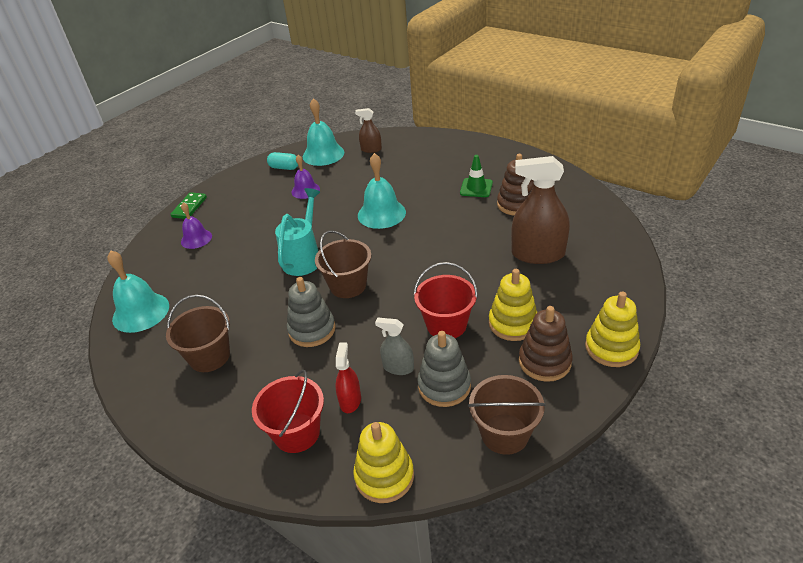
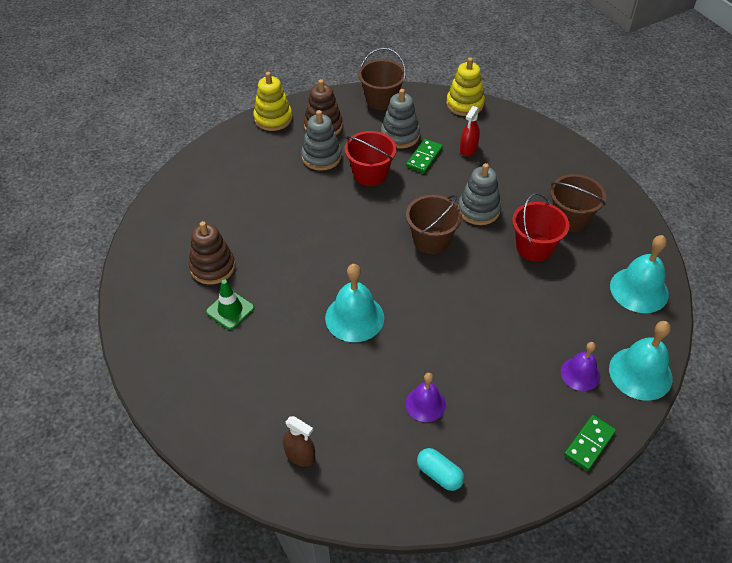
camera: 160 degrees left, 10 degrees up
(297, 433) = (512, 143): red bucket -> red bucket (534, 247)
(304, 258) = (462, 290): turquoise watering can -> none
(323, 154) = (371, 480): turquoise bell -> turquoise bell (640, 373)
(398, 367) = (424, 157): grey spray bottle -> green domino
(513, 323) = (321, 157): yellow stacking toy -> grey stacking toy
(538, 254) = (248, 204): brown spray bottle -> none

